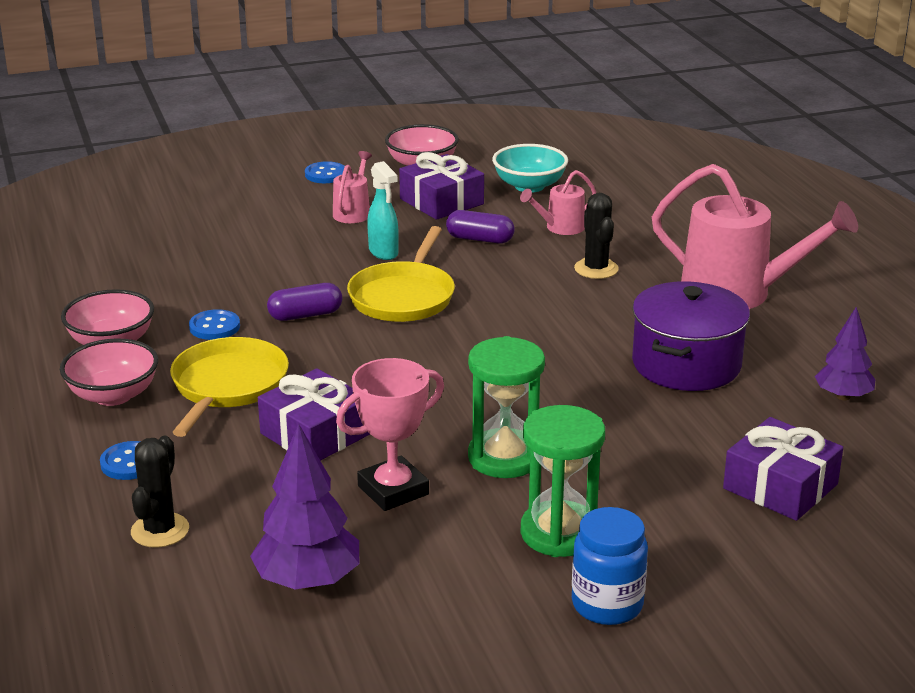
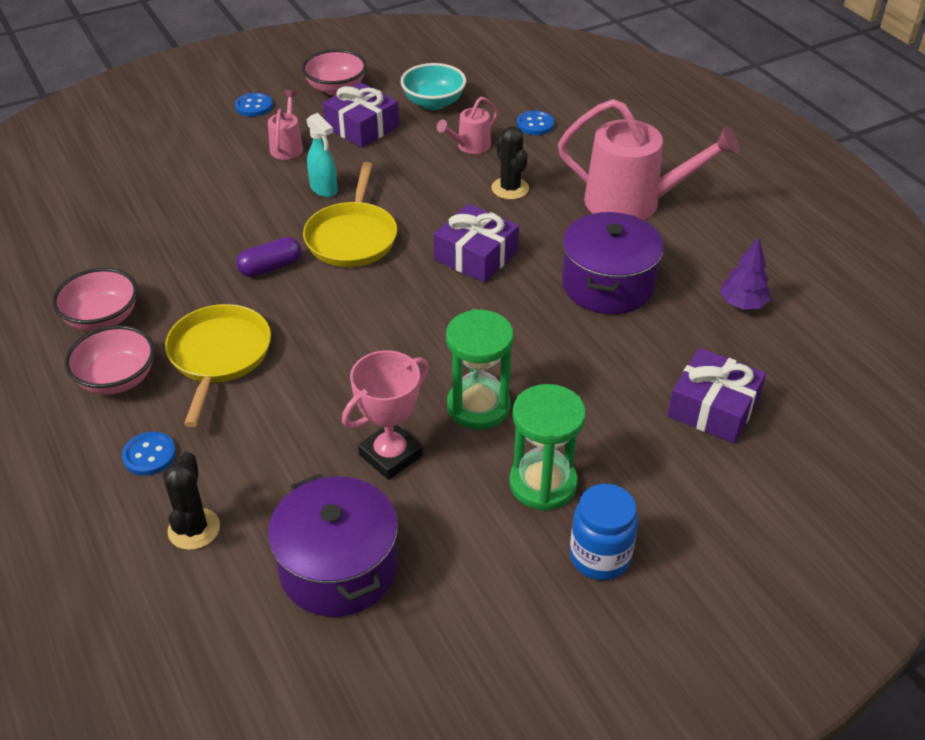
camera: 10 degrees left, 15 degrees up
(214, 327) = (192, 290): blue button -> blue button (535, 124)
(308, 581) = (338, 568): purple tree -> purple pot
(315, 434) = (308, 401): purple gift -> purple gift (476, 256)
(480, 239) = (404, 166): purple capsule -> none

